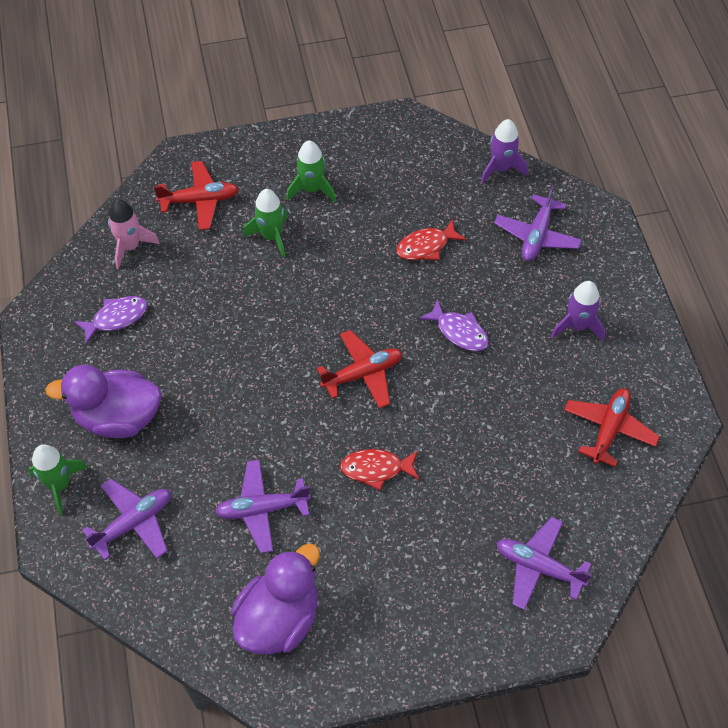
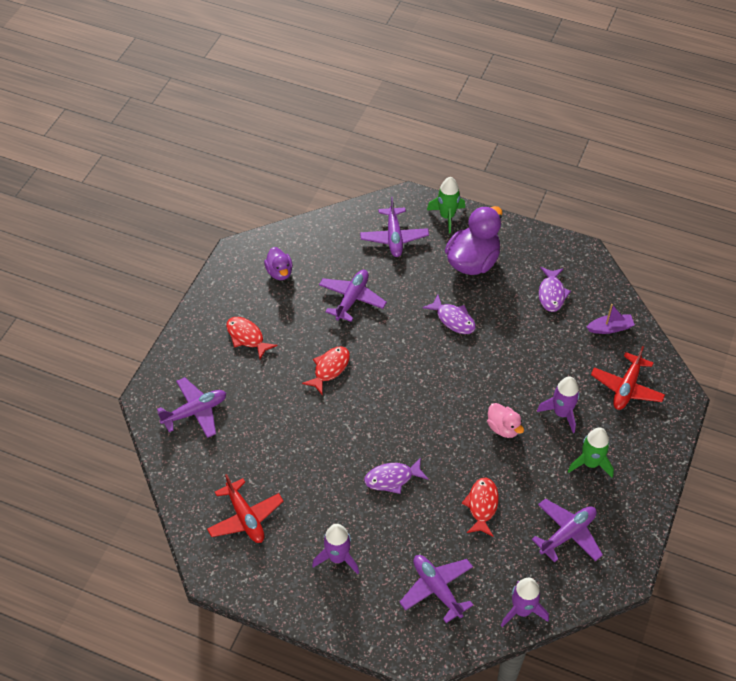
camera: 125 degrees right, 5 degrees down
(130, 246) = (610, 328): pink rocket -> purple boat
(219, 390) = (453, 319): none -> purple fish
(271, 236) = (561, 413): green rocket -> purple rocket
(279, 618) = (279, 272): purple duck -> purple duck, size x0.53
(326, 273) = (503, 428): none -> pink duck
(362, 374) = (404, 401): red plane -> none
(400, 172) = (567, 534): none -> purple plane
(400, 586) = (247, 337): none -> red fish

